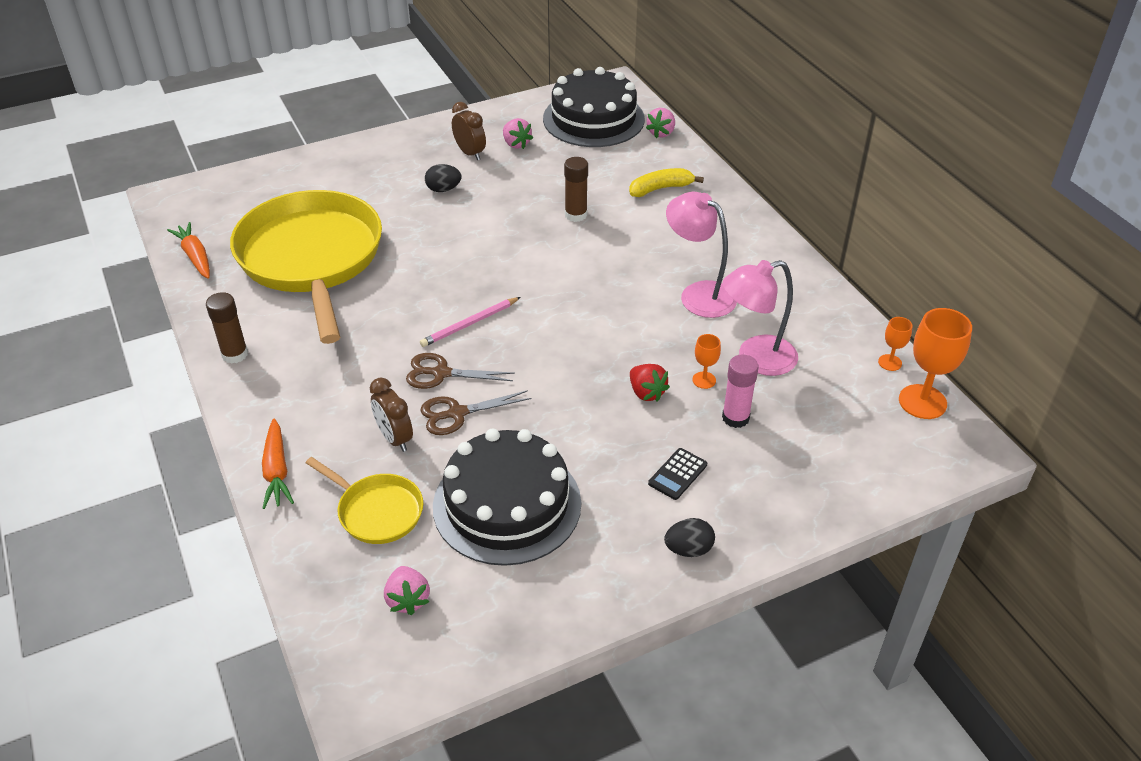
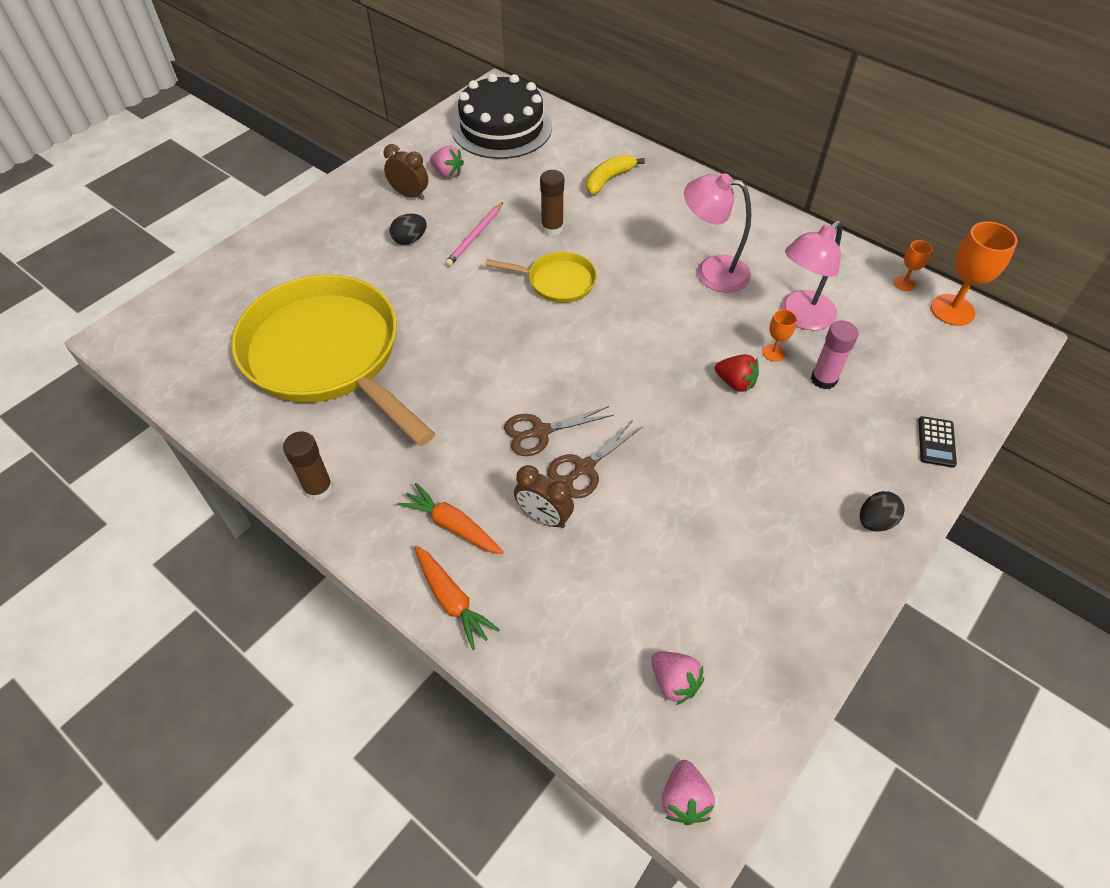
camera: 25 degrees left, 10 degrees up
(195, 256) = (198, 394): orange carrot -> orange carrot (452, 525)
(377, 511) = (580, 601): yellow pan -> yellow pan (557, 281)
(469, 324) = (532, 371): pink pencil -> pink pencil (475, 236)
(507, 504) = (694, 543): black cake -> none
(661, 133) = (571, 125): pink strawberry -> pink strawberry (684, 799)
(677, 474) = (816, 452): black calculator -> black calculator (936, 442)

